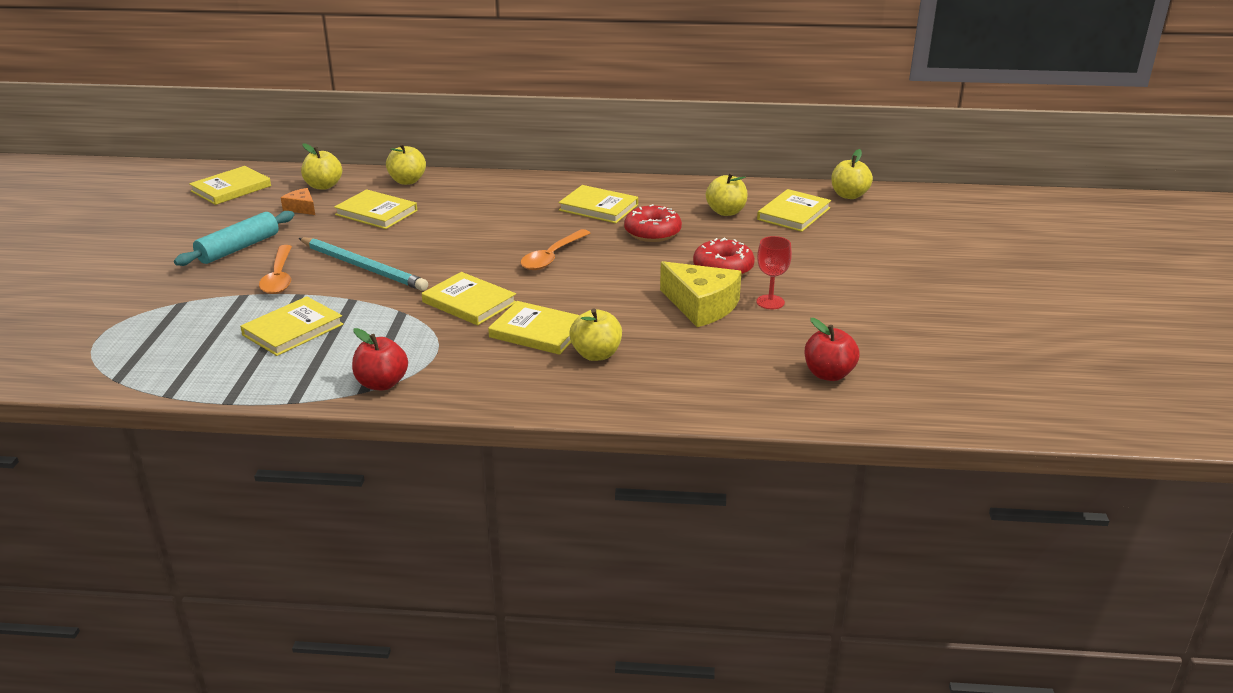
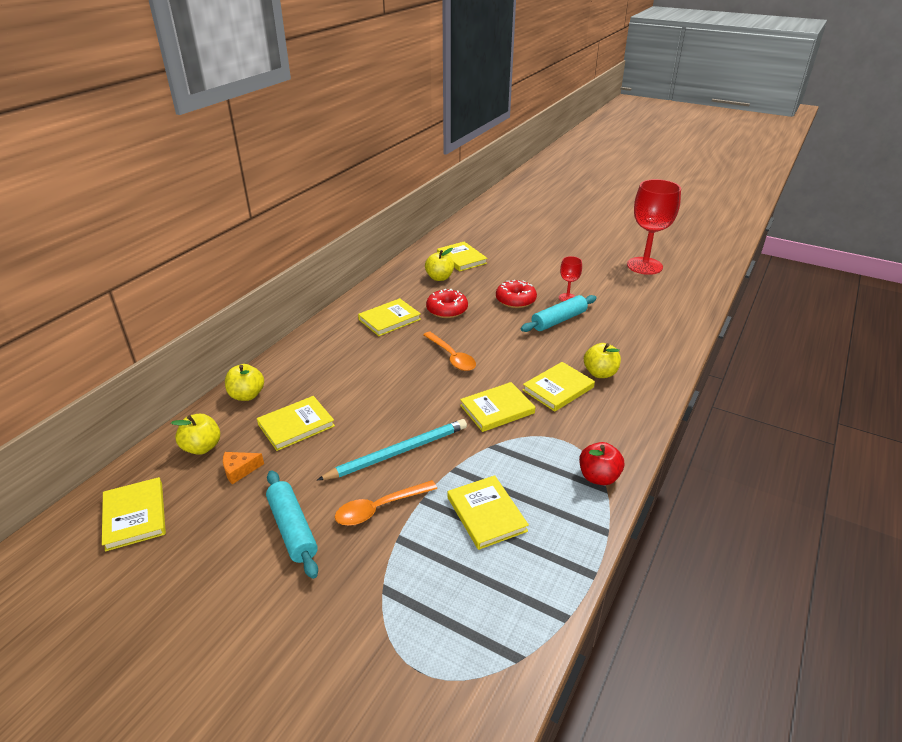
camera: 65 degrees left, 5 degrees up
(279, 277) = (379, 508): orange spoon -> orange spoon turned 135 degrees clockwise
(701, 306) = (559, 320): yellow cheese -> turquoise rolling pin
(828, 374) = (655, 305): red apple -> none
(849, 195) = (452, 236): yellow apple -> none
(953, 349) = (644, 266): none -> red goblet

